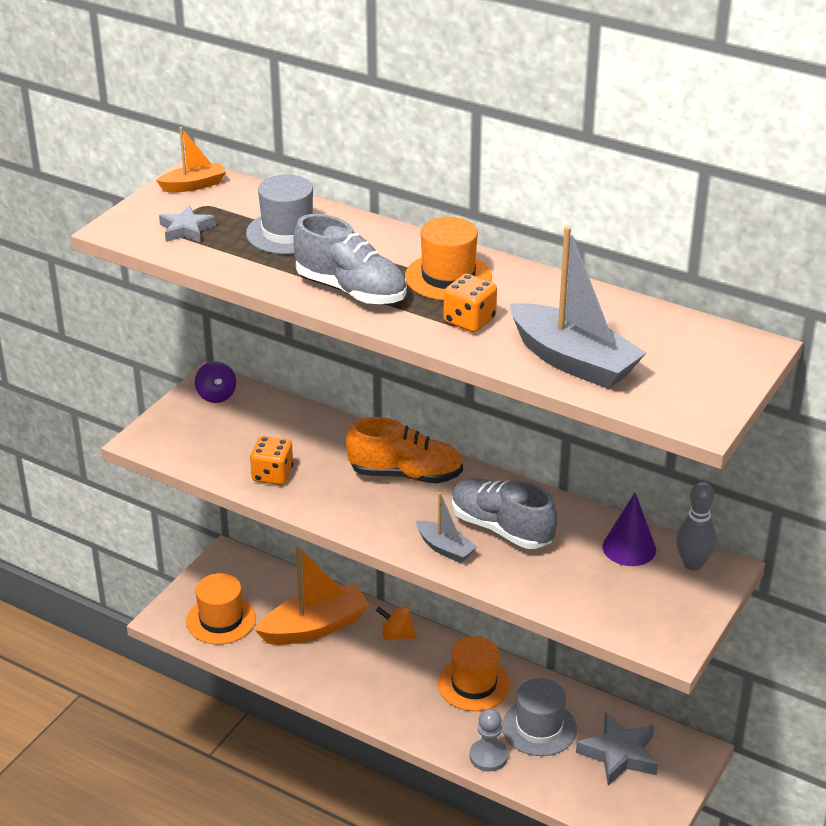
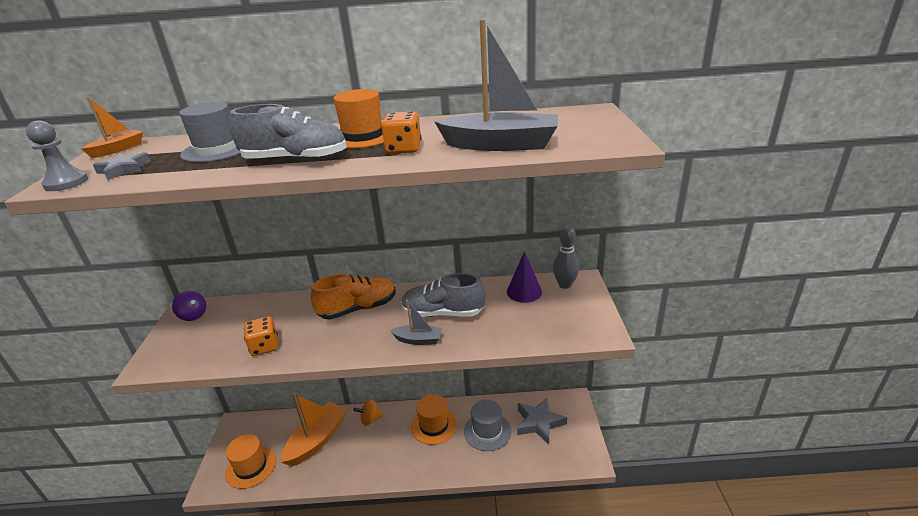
camera: 30 degrees left, 5 degrees down
(488, 756) = (473, 464): grey pawn -> grey pawn (66, 183)

